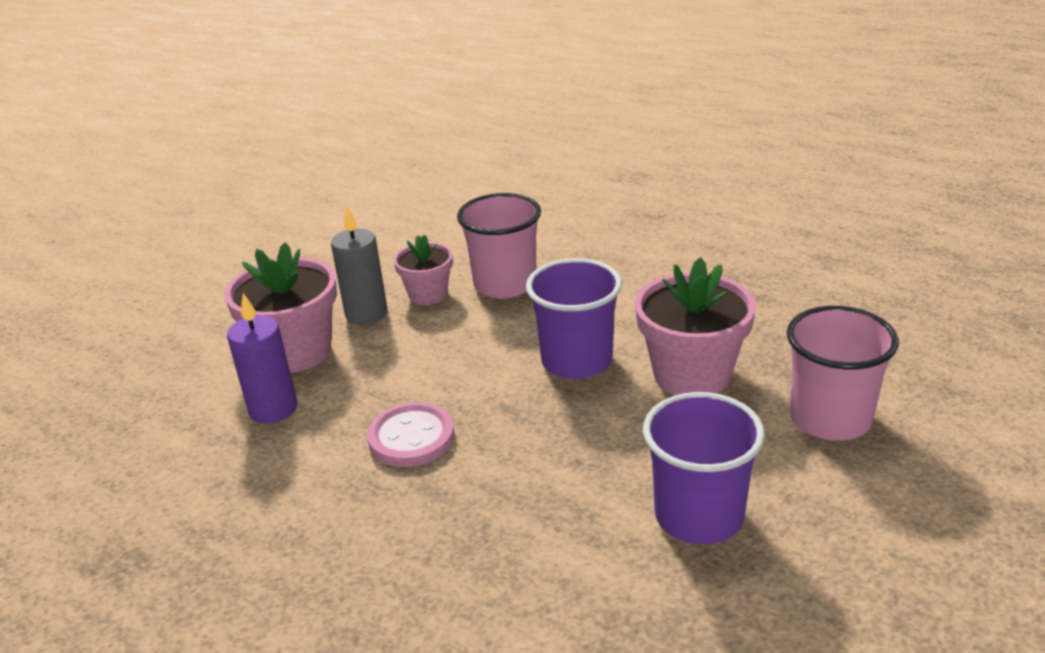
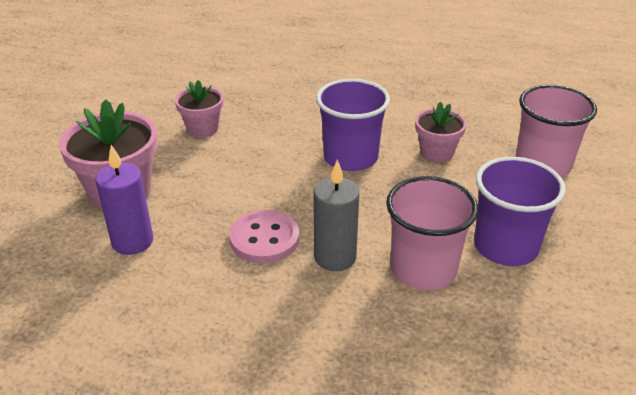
camera: 25 degrees left, 5 degrees up
(366, 313) = (161, 152): grey candle -> grey candle (335, 257)
(505, 284) = (259, 111): pink cup -> pink cup (423, 269)
(692, 375) = (436, 152): pink flower pot -> pink flower pot, size x0.59

